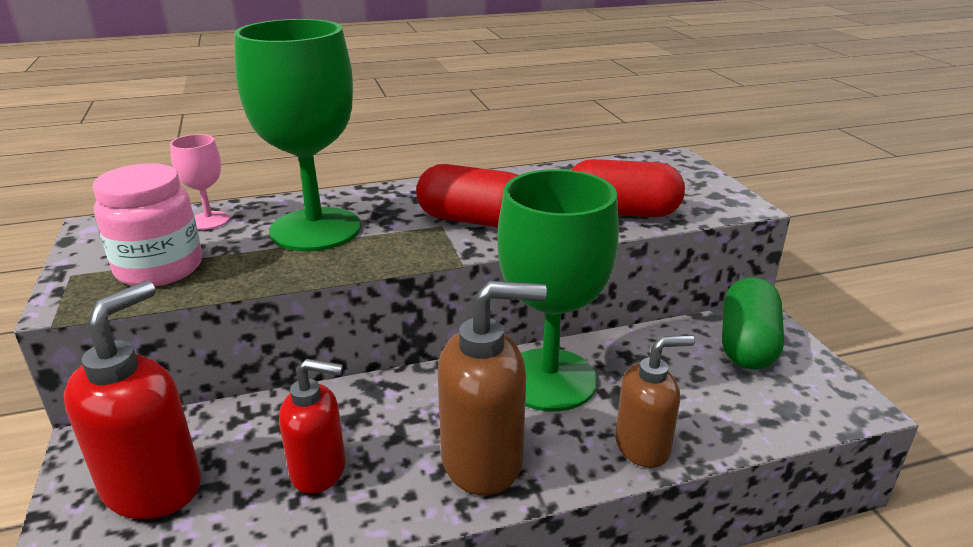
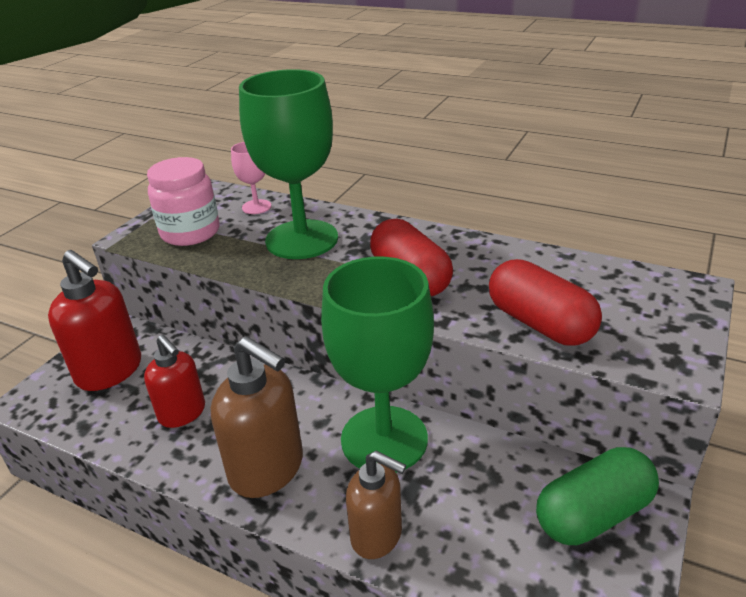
camera: 45 degrees right, 5 degrees up
(153, 486) = (110, 371): red soap dispenser -> red soap dispenser turned 60 degrees clockwise

